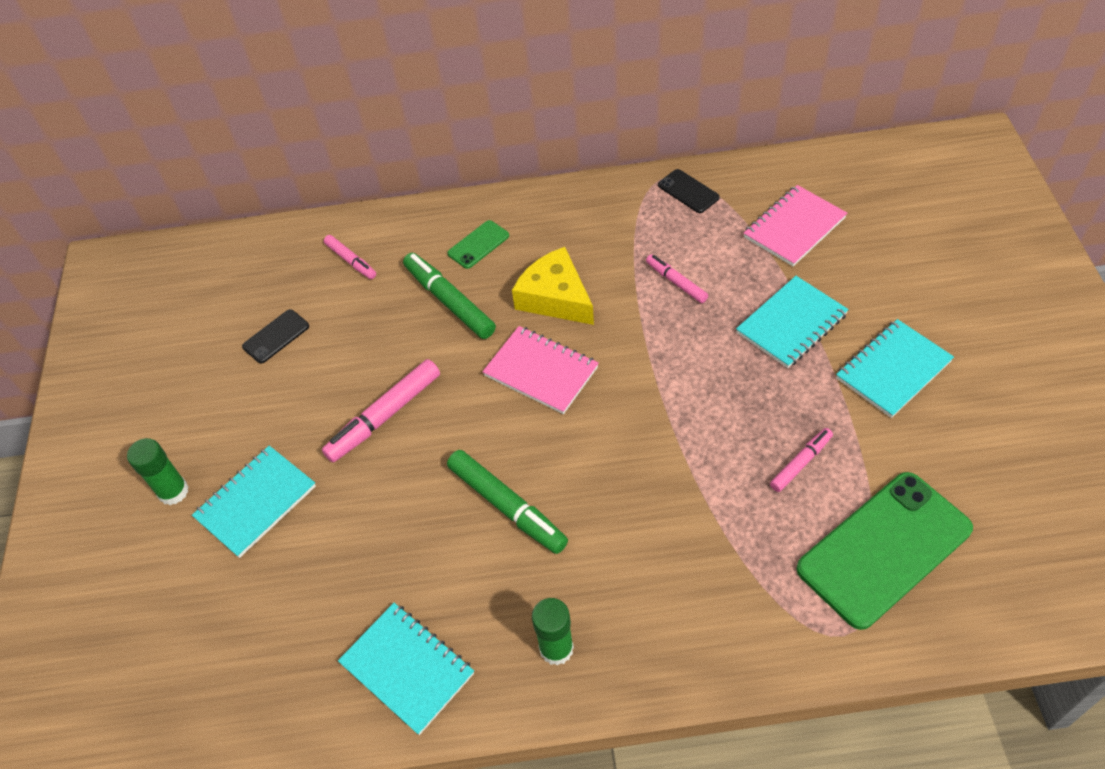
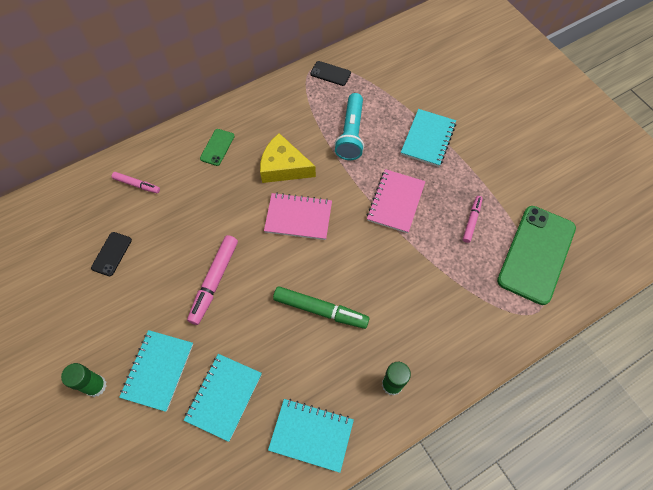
camera: 30 degrees left, 10 degrees up
(449, 301) = (217, 191): green marker -> none
(676, 282) = (351, 134): pink marker -> turquoise flashlight
(794, 227) = (402, 79): pink notebook -> pink notebook (395, 202)
(893, 370) = (494, 148): turquoise notebook -> turquoise notebook (224, 397)

